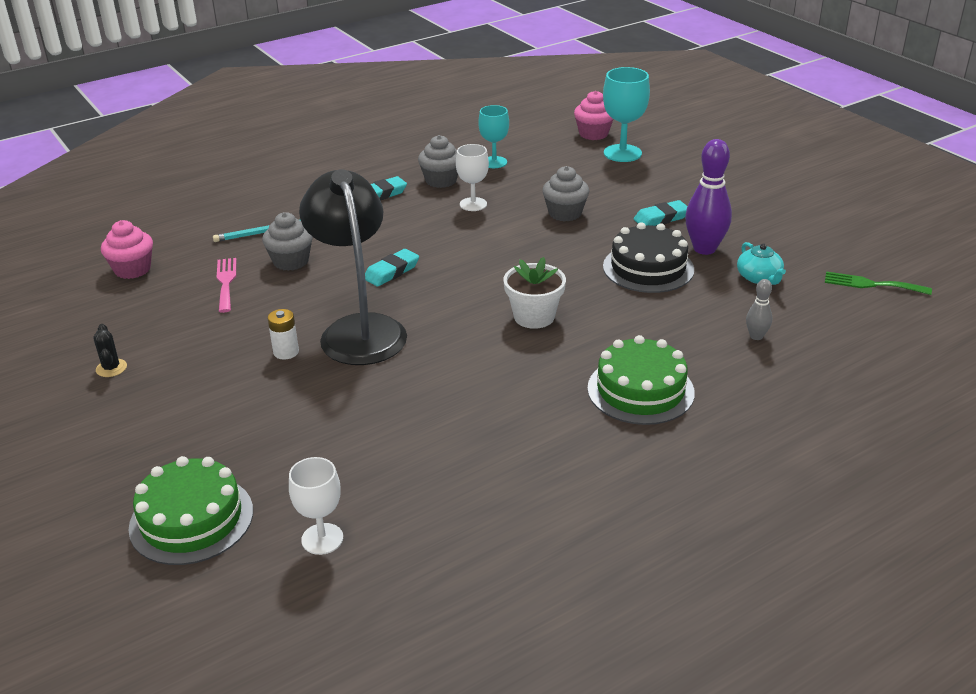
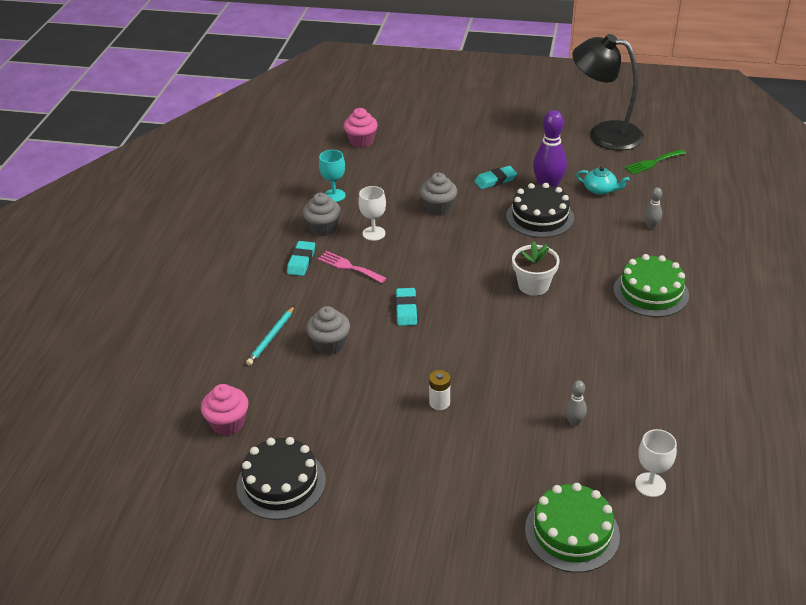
camera: 45 degrees left, 5 degrees up
(87, 329) = (281, 483): none -> black cake
(111, 368) = (351, 493): black cactus -> none
(226, 282) = (314, 387): pink fork -> pink fork (349, 267)
(358, 441) = (574, 422): none -> grey bowling pin
(359, 329) = (455, 359): black lamp -> black lamp (604, 134)
(622, 153) = (402, 146): turquoise goblet -> none
(661, 218) = (495, 180): turquoise eraser -> turquoise eraser turned 45 degrees clockwise

